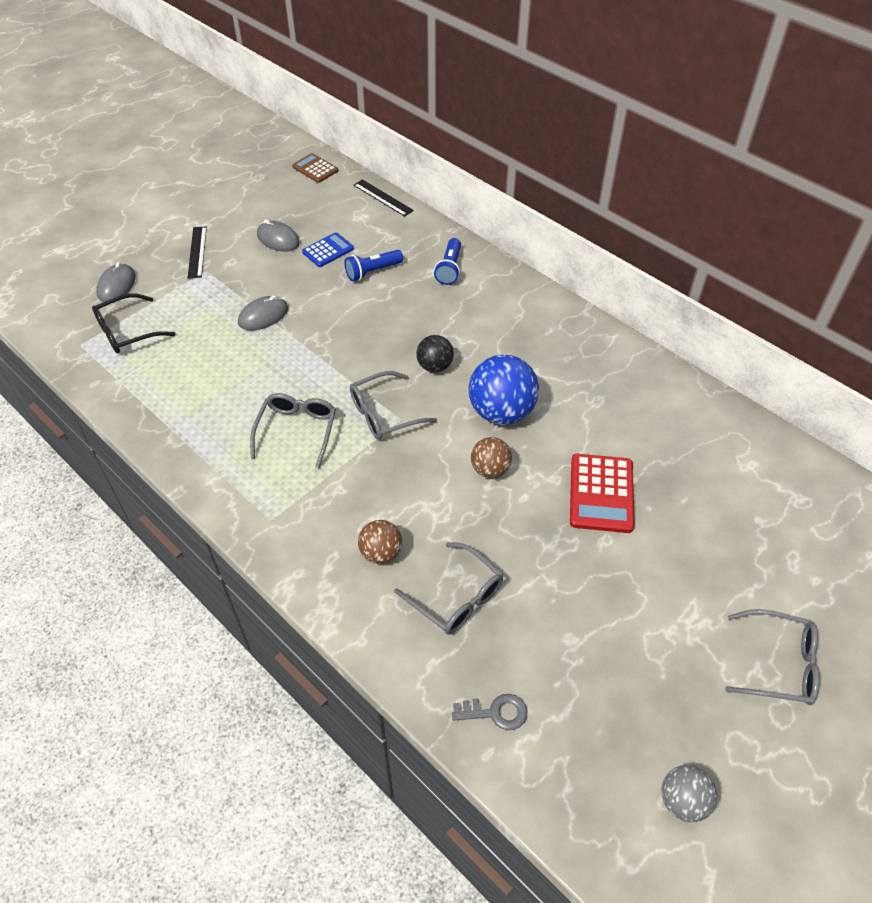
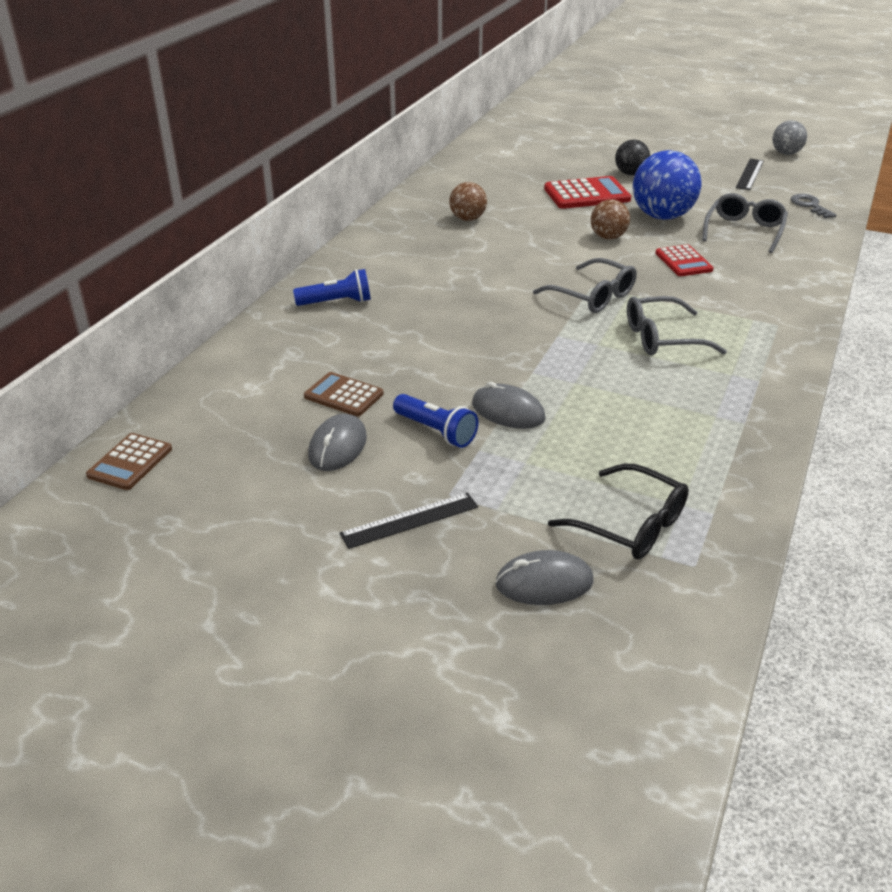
camera: 110 degrees left, 15 degrees down
(328, 250) = (343, 395): blue calculator -> brown calculator
(372, 272) = (370, 351): blue flashlight -> blue flashlight (436, 431)
(381, 553) = (744, 266): brown ball -> brown ball (467, 219)
(383, 198) = (198, 379): black ruler -> black ruler (750, 174)
(413, 507) = (683, 262): none -> red calculator
(435, 366) = (504, 283): black ball -> black ball (630, 174)
(501, 412) = (536, 242): blue ball -> blue ball (662, 216)
(779, 664) = (665, 137): grey glasses -> none

